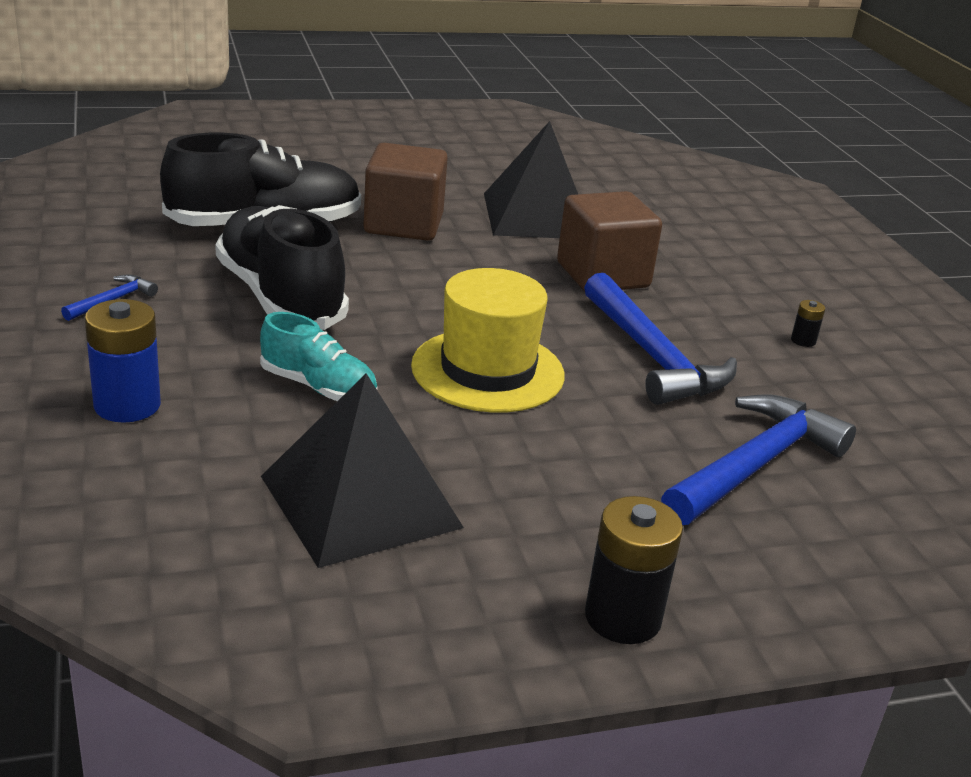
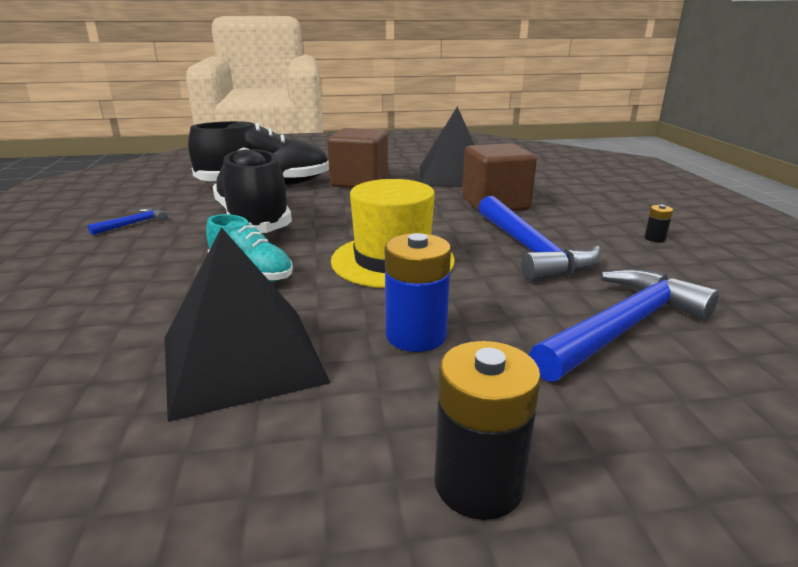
camera: 10 degrees right, 5 degrees down
(127, 405) = (92, 286): blue battery -> blue battery (416, 335)

